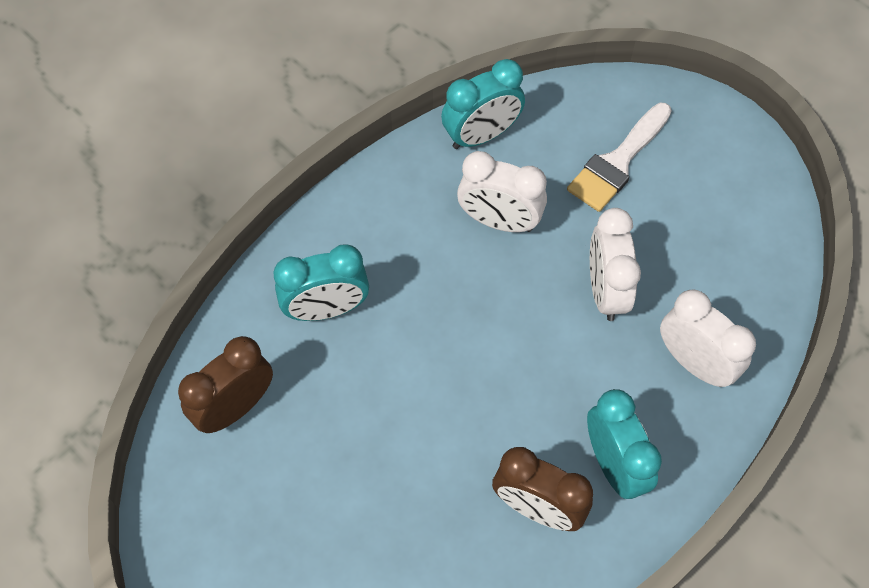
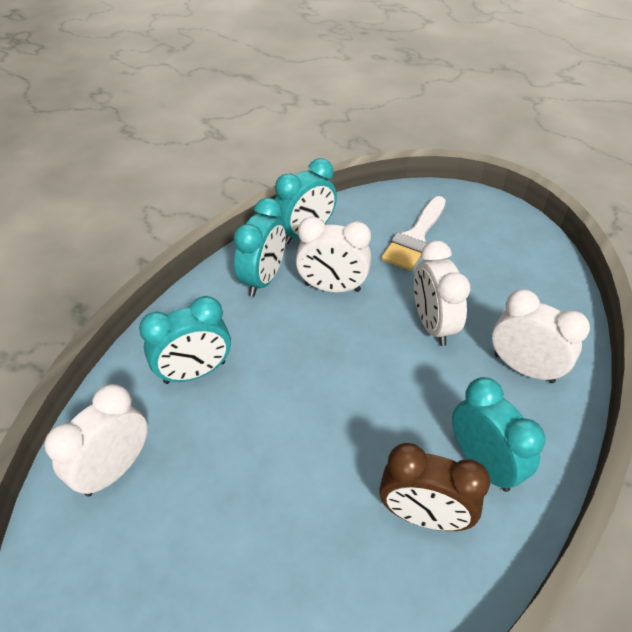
camera: 10 degrees left, 15 degrees down
(235, 407) = (114, 469): brown clock -> white clock
(419, 196) = (263, 279): none -> turquoise clock

